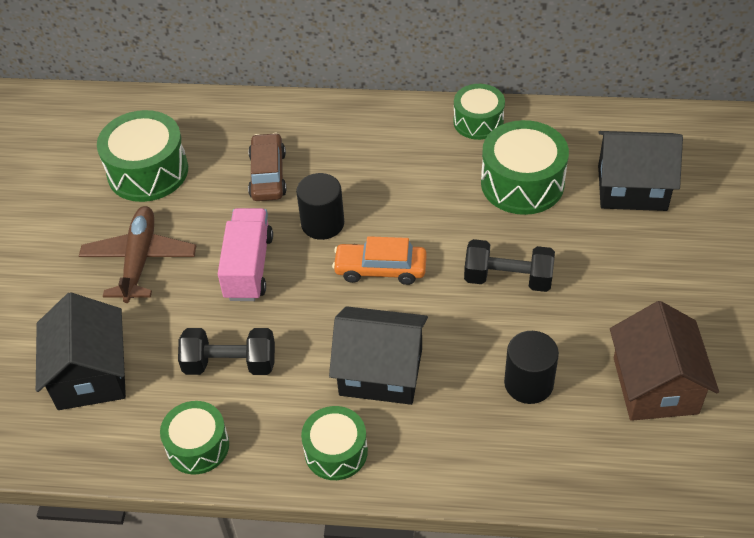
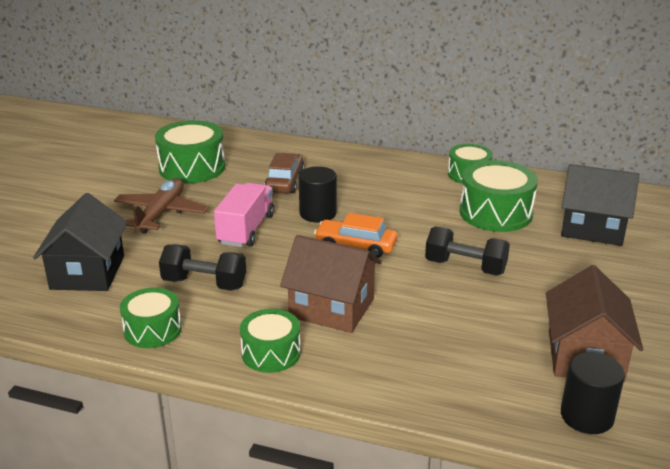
camera: 10 degrees right, 20 degrees down
(380, 372) = (331, 308): black house -> brown house
(528, 383) = (463, 336): black cylinder -> black cylinder (587, 416)

